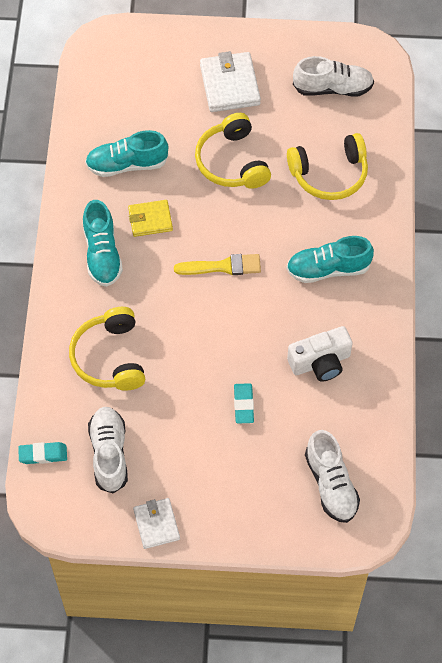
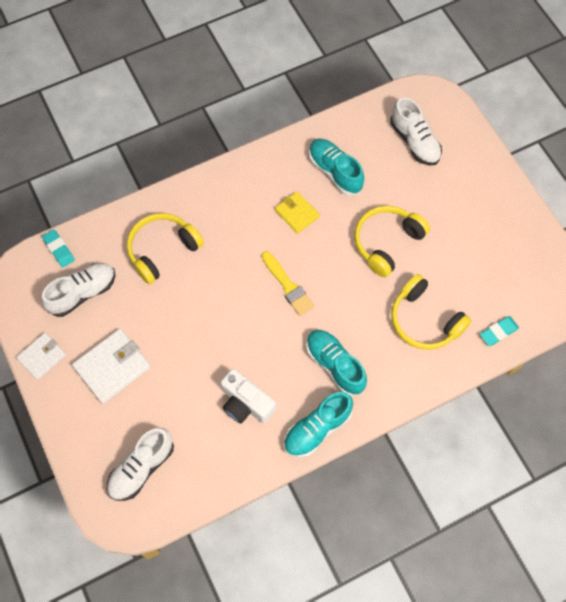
camera: 60 degrees right, 5 degrees up
(102, 254) = (247, 197): turquoise shoe -> turquoise shoe (317, 429)
(229, 85) = (457, 203): white wallet -> white wallet (112, 367)
(243, 405) = (175, 365): turquoise eraser -> turquoise eraser (498, 332)
(333, 88) = (509, 280): white shoe -> white shoe (414, 141)

